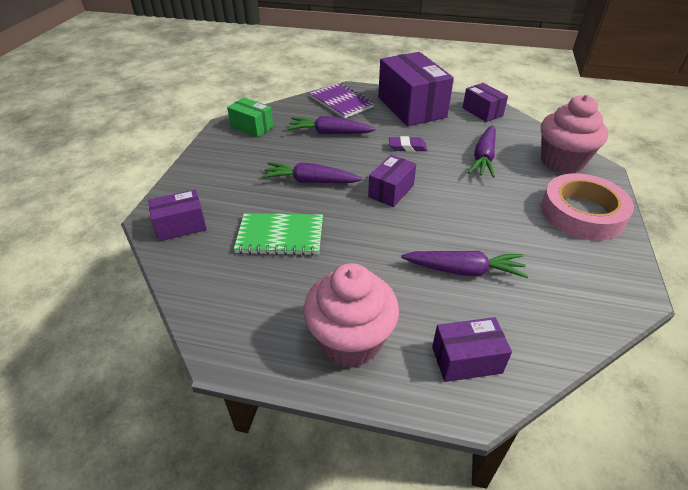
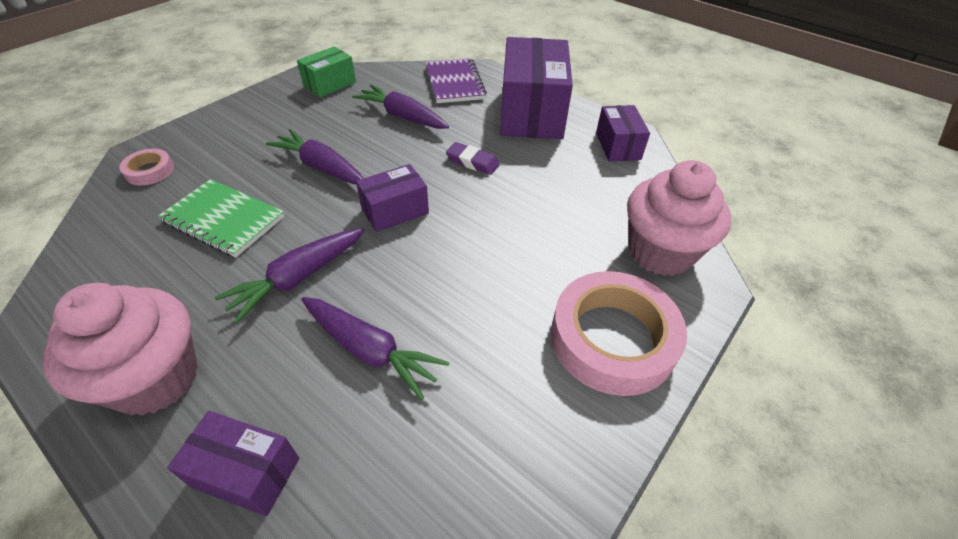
camera: 25 degrees right, 5 degrees up
(181, 226) = (150, 171): purple box -> pink tape
(252, 127) = (330, 84): green box -> green box turned 75 degrees clockwise
(483, 158) = (554, 208): purple carrot -> purple carrot (298, 278)

